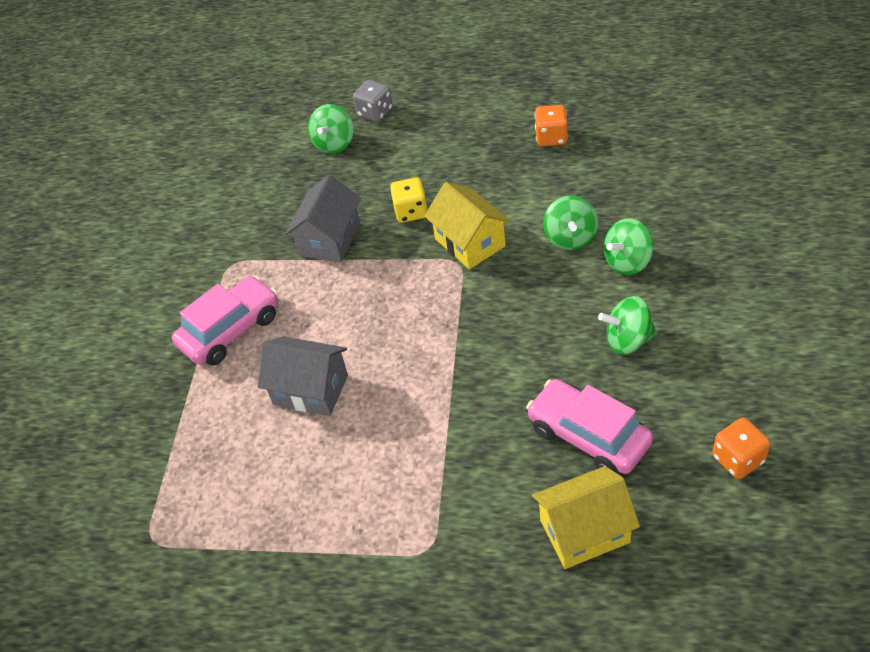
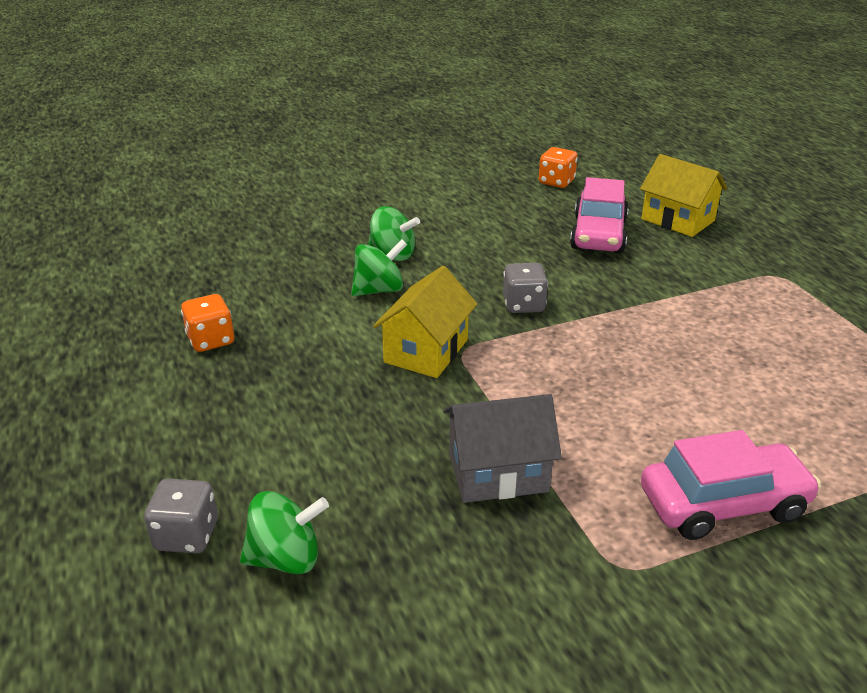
camera: 125 degrees left, 15 degrees down
(231, 330) = (723, 504): pink car -> pink car turned 150 degrees clockwise
(310, 390) = (722, 395): grey house -> none
(411, 212) = (401, 413): yellow dice -> none
(495, 321) = (523, 305): none -> grey dice
(628, 340) = (487, 237): green spinning top -> none

